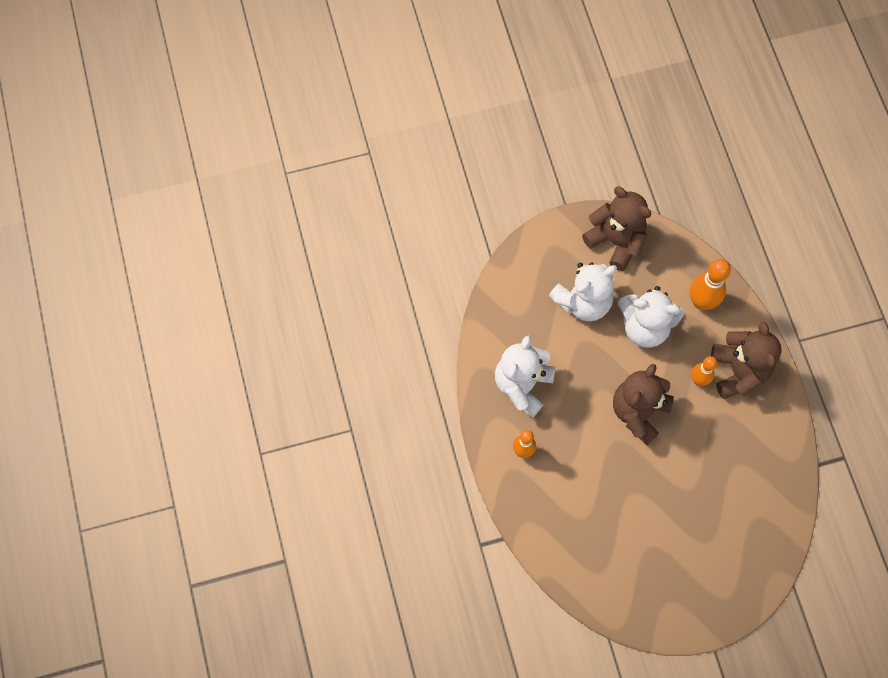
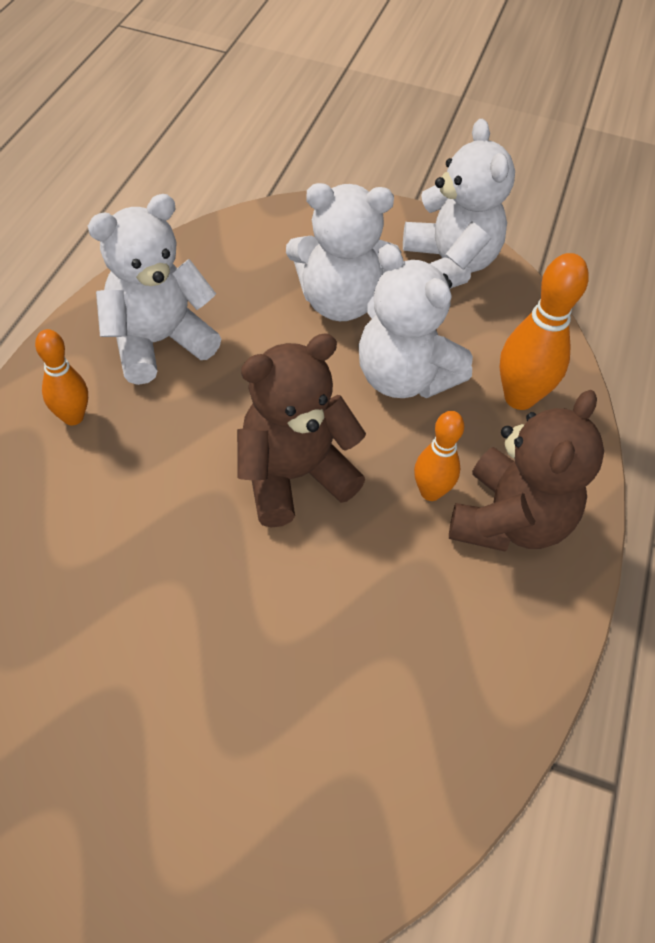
camera: 30 degrees right, 15 degrees down
(616, 241) = (449, 265): brown teddy bear -> white teddy bear

